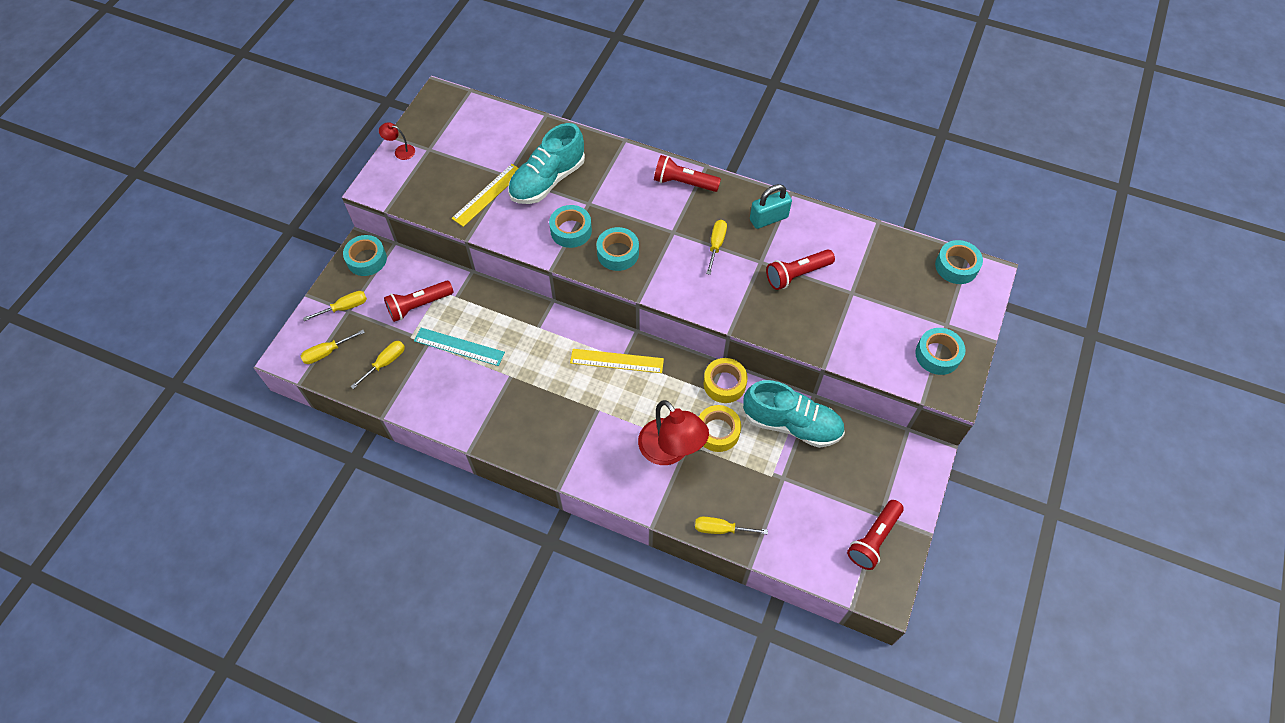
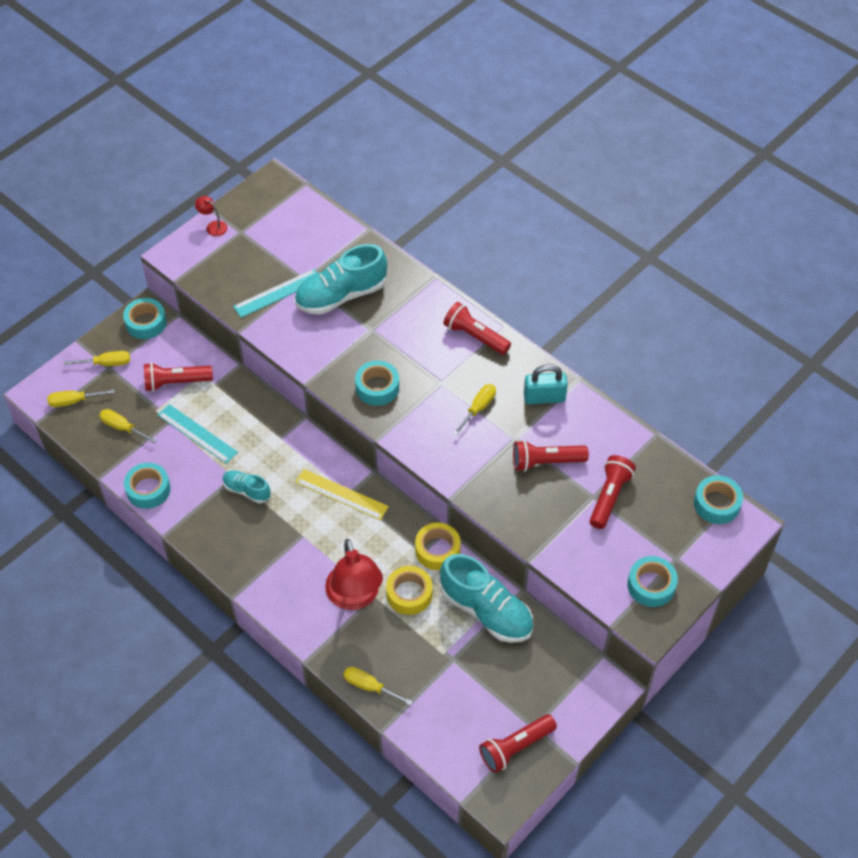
camera: 20 degrees right, 5 degrees down
(385, 363) = (122, 428): yellow screwdriver -> yellow screwdriver turned 120 degrees counterclockwise
(488, 195) = (277, 293): yellow ruler -> turquoise ruler
(528, 385) = (247, 490): none -> turquoise shoe
(571, 231) = (342, 352): turquoise tape -> turquoise tape (148, 489)
(865, 288) = (609, 497): none -> red flashlight

